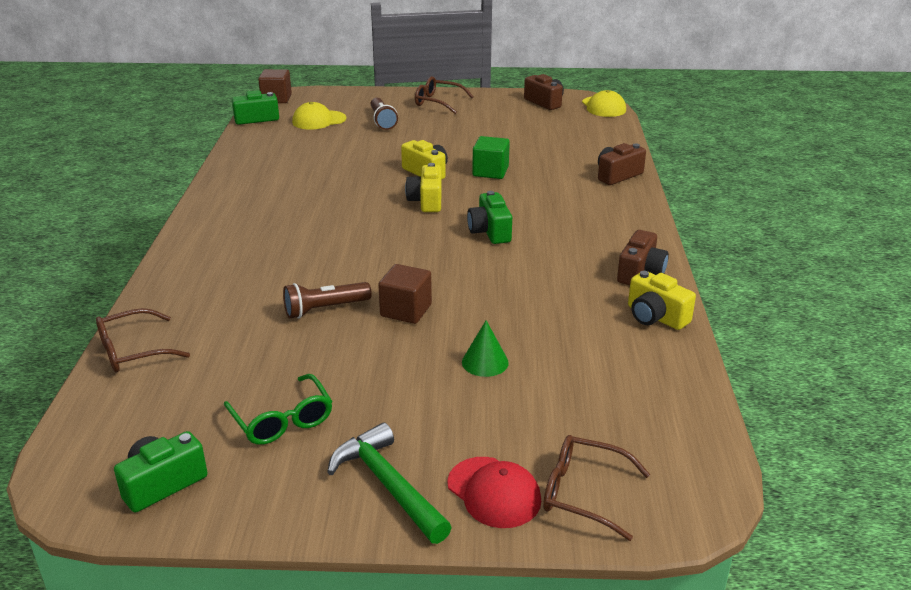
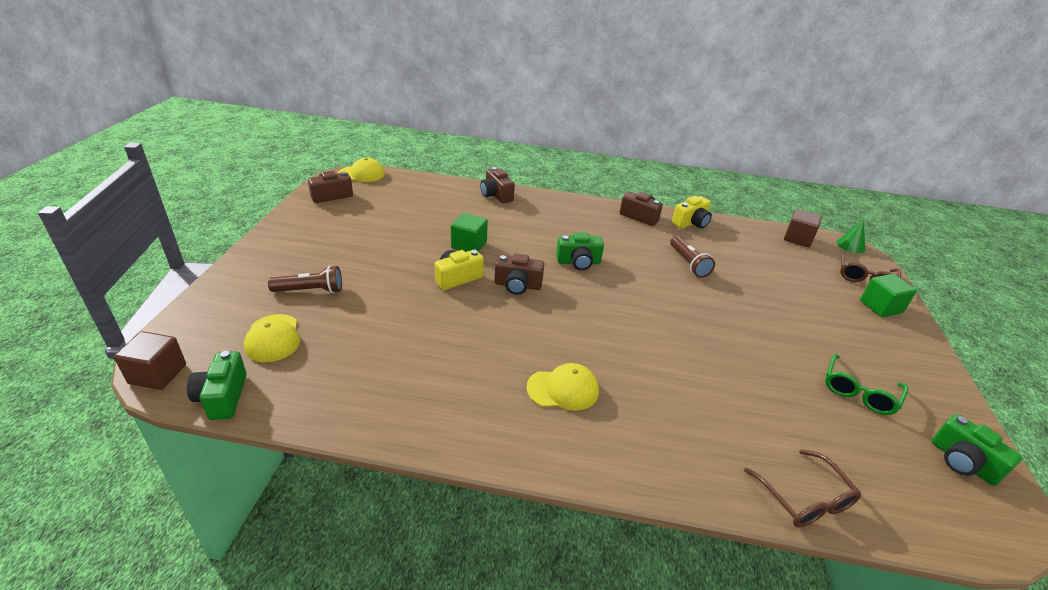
camera: 85 degrees left, 5 degrees up
(272, 231) = (563, 389): none -> yellow cap
(282, 420) = (859, 392): green glasses -> green glasses turned 150 degrees clockwise
(325, 309) = (706, 360): brown flashlight -> brown flashlight (688, 263)
(388, 485) = (897, 346): green hammer -> none
(406, 310) = (700, 317): brown cube -> brown cube (797, 239)
(426, 201) = (517, 285): yellow camera -> brown camera
(438, 102) = (283, 249): brown glasses -> none
(485, 362) = (757, 291): green cone -> green cone (850, 245)
(494, 492) = (880, 307): red cap -> green cube

